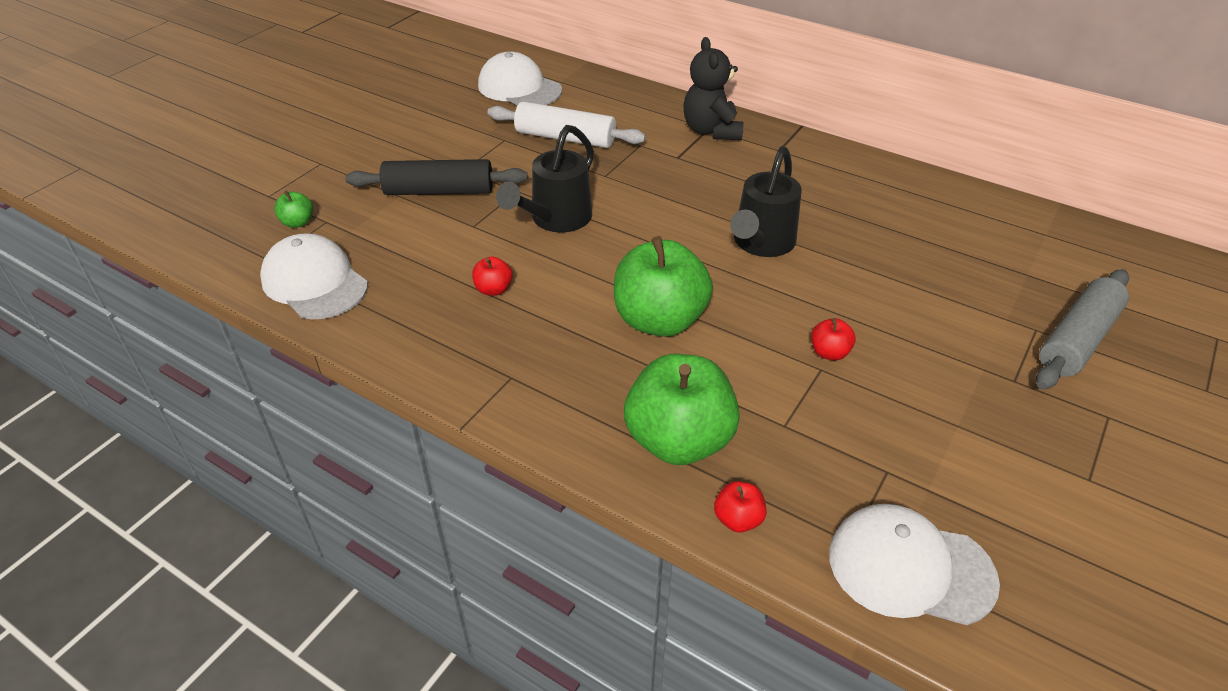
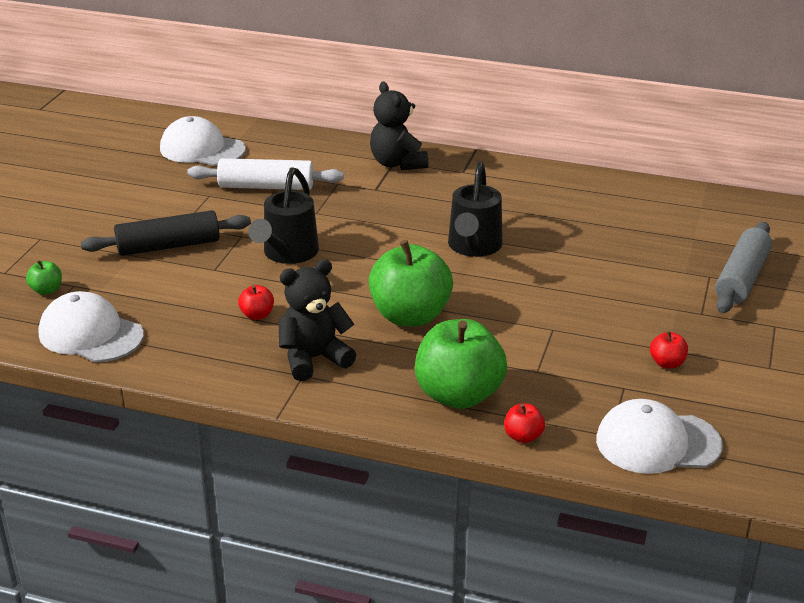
camera: 15 degrees left, 10 degrees down
(531, 357) = (314, 359): none -> black teddy bear
(829, 352) = (555, 317): red apple -> red apple (667, 363)

